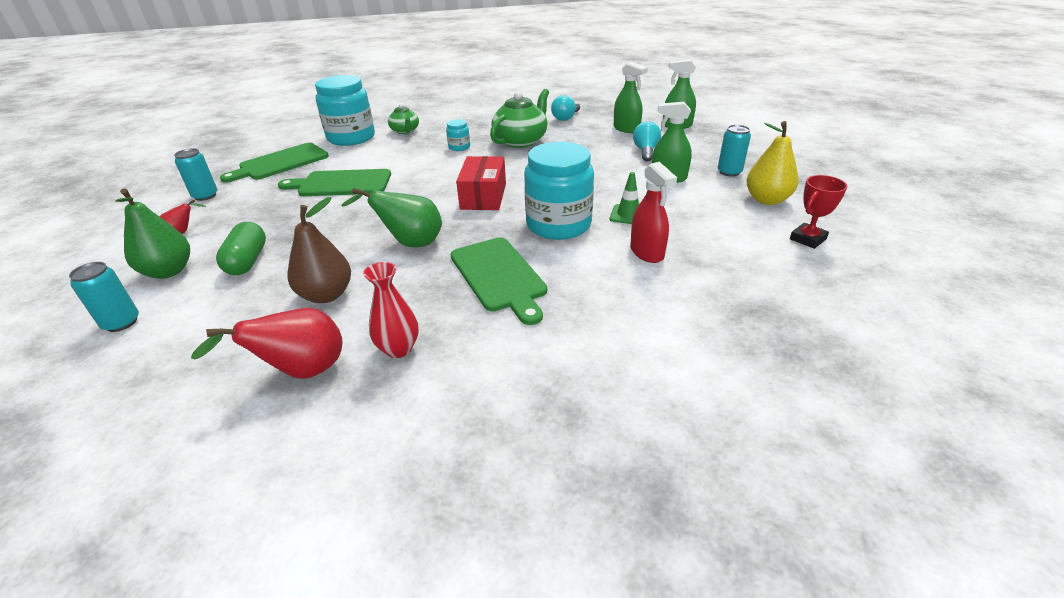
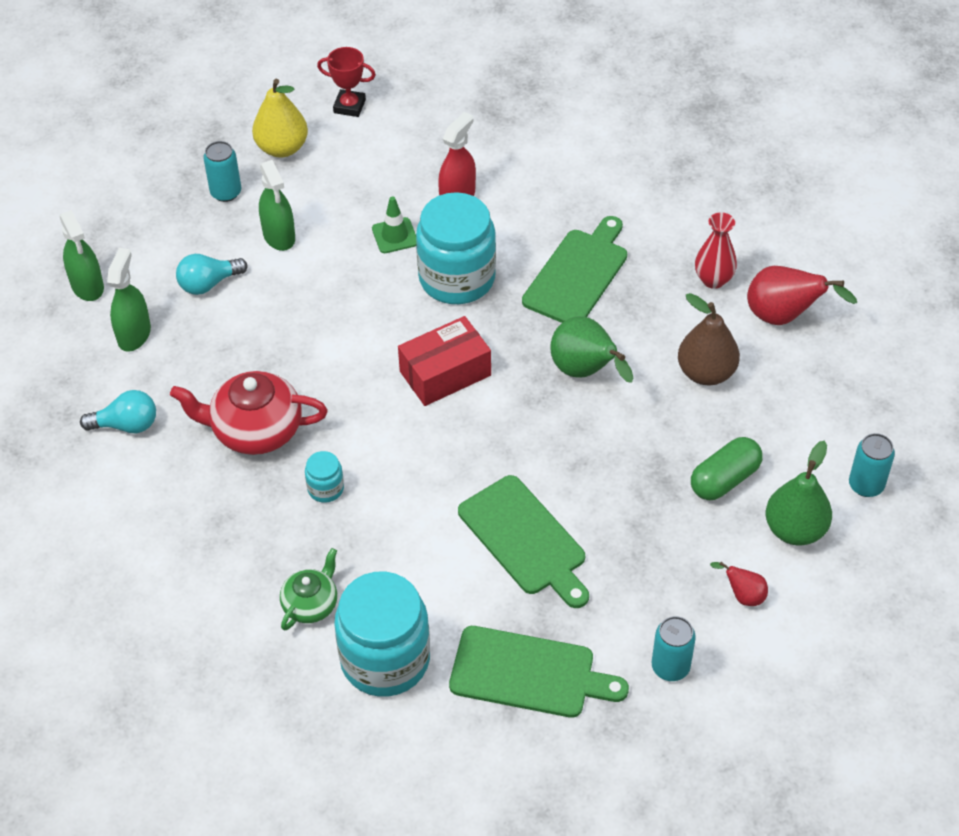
camera: 125 degrees left, 15 degrees up
(521, 141) = (255, 430): green teapot -> red teapot

